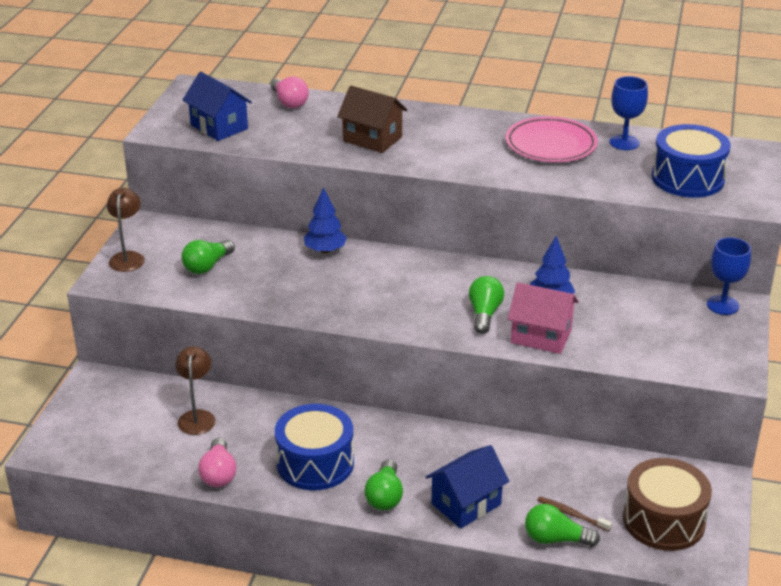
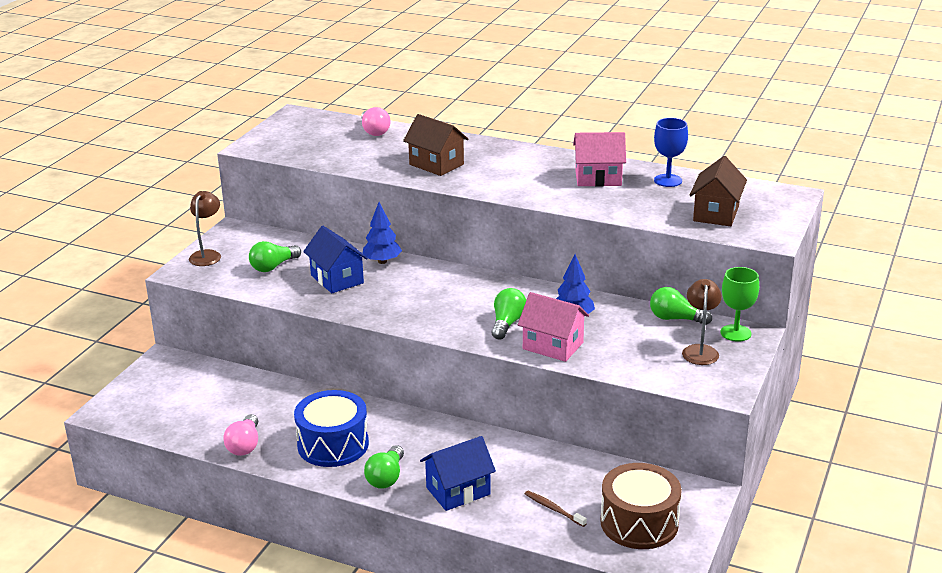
camera: 10 degrees right, 5 degrees down
(197, 417) = (242, 397): brown lamp -> brown lamp (700, 350)
(219, 127) = (304, 147): blue house -> blue house (337, 279)
(551, 144) = (598, 178): pink plate -> pink house
(555, 539) = (531, 528): green light bulb -> green light bulb (675, 319)
(687, 178) = (716, 213): blue drum -> brown house
(722, 305) = (735, 333): blue goblet -> green goblet

